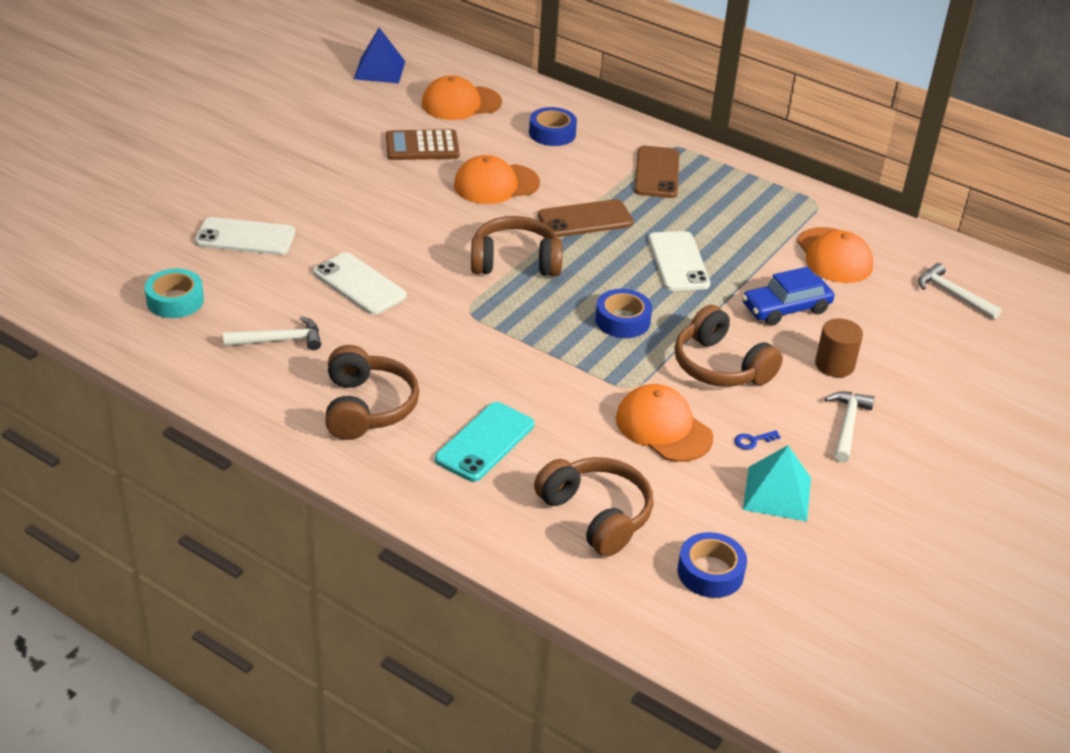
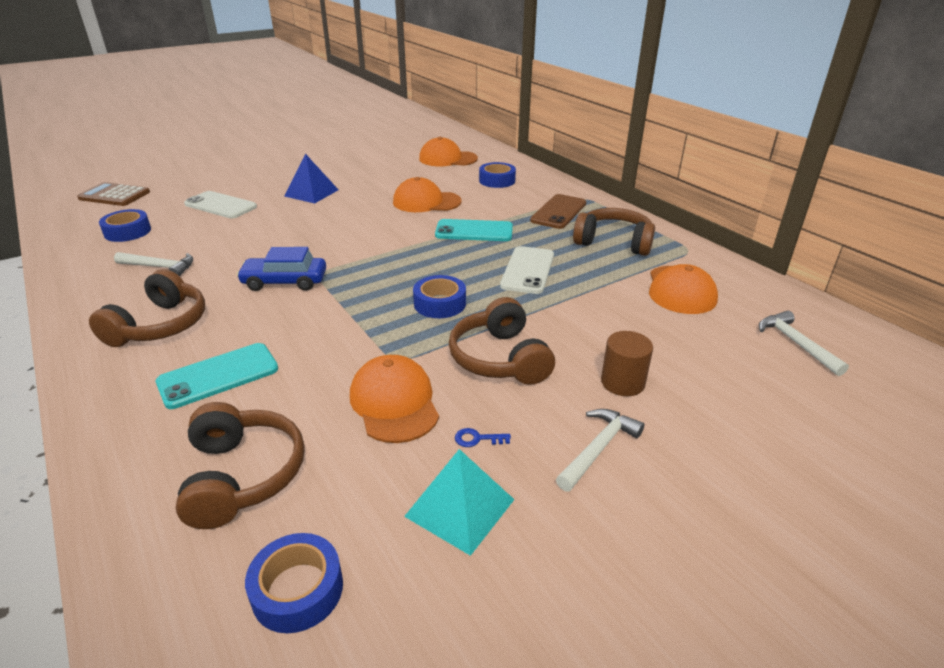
camera: 25 degrees right, 5 degrees down
(175, 300) = (127, 232): turquoise tape -> blue tape
(359, 284) = (260, 243): white phone -> none
(379, 70) = (411, 138): blue pyramid -> blue pyramid (311, 193)
(422, 146) = (397, 176): brown calculator -> brown calculator (114, 195)
(515, 262) = (391, 248): brown headphones -> brown headphones (613, 242)
(585, 219) = (474, 231): brown phone -> turquoise phone
(786, 308) = (603, 322): blue car -> blue car (285, 281)

